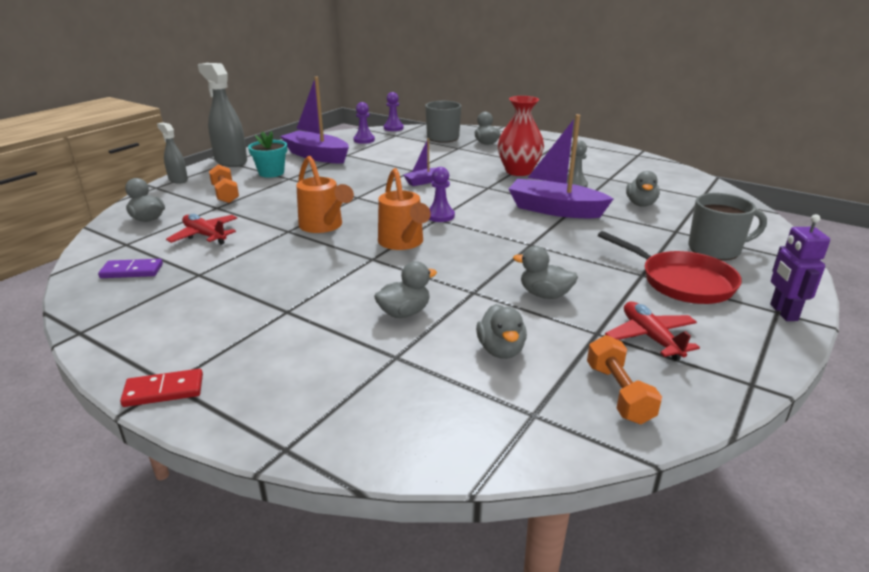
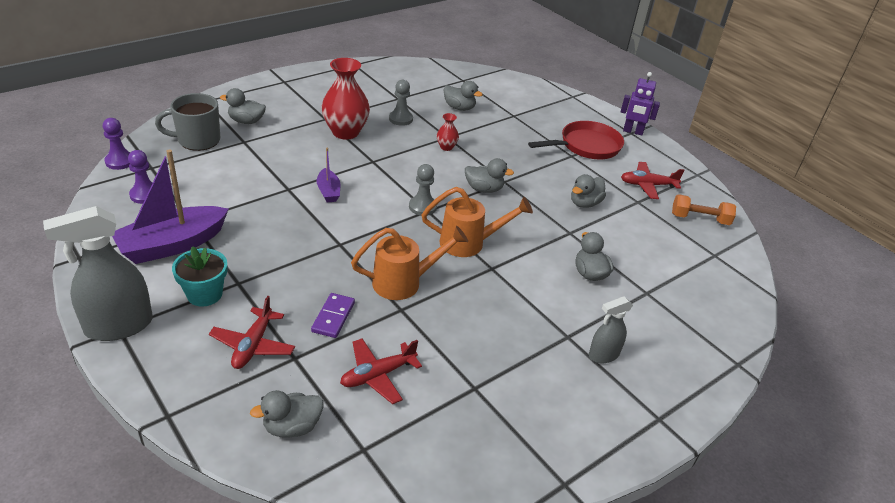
camera: 75 degrees left, 10 degrees up
(132, 271) = (444, 443): purple domino -> purple domino (333, 317)
(164, 390) = (668, 422): red domino -> none
(178, 180) = (154, 389): grey spray bottle -> grey spray bottle (603, 355)
(225, 194) = (253, 345): orange dumbbell -> red plane
(440, 216) = (422, 207): purple pawn -> grey pawn
(501, 350) = (649, 245): grey duck -> grey duck (484, 189)
(554, 210) = (446, 147): purple boat -> red vase
(715, 249) = (548, 115): grey mug -> none

